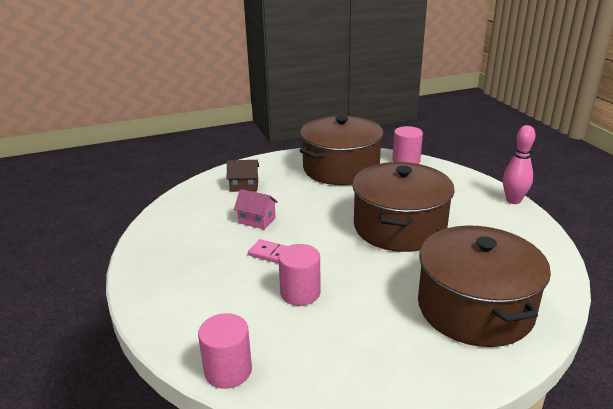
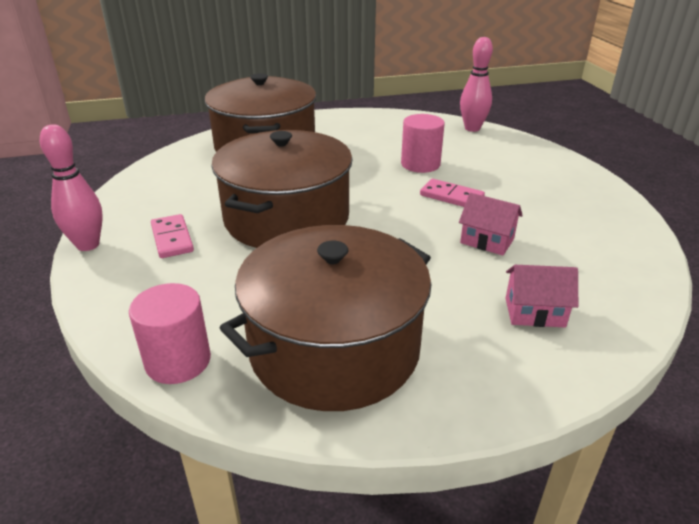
camera: 175 degrees left, 5 degrees up
(228, 370) = (472, 128): pink cylinder -> pink bowling pin
(244, 186) = (534, 312): brown house -> pink house
(465, 208) = (172, 238): none -> pink domino

